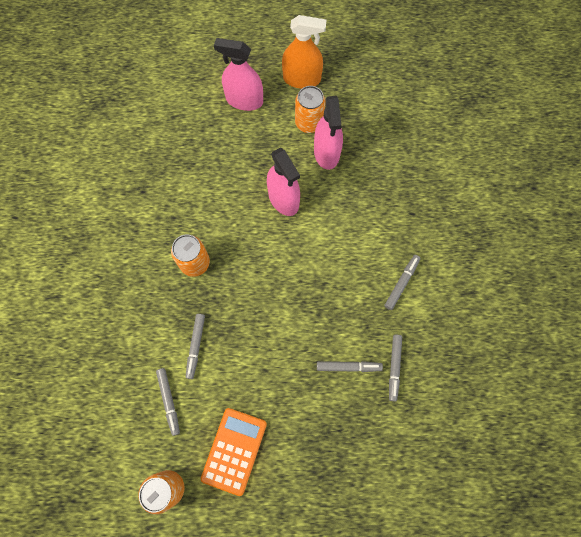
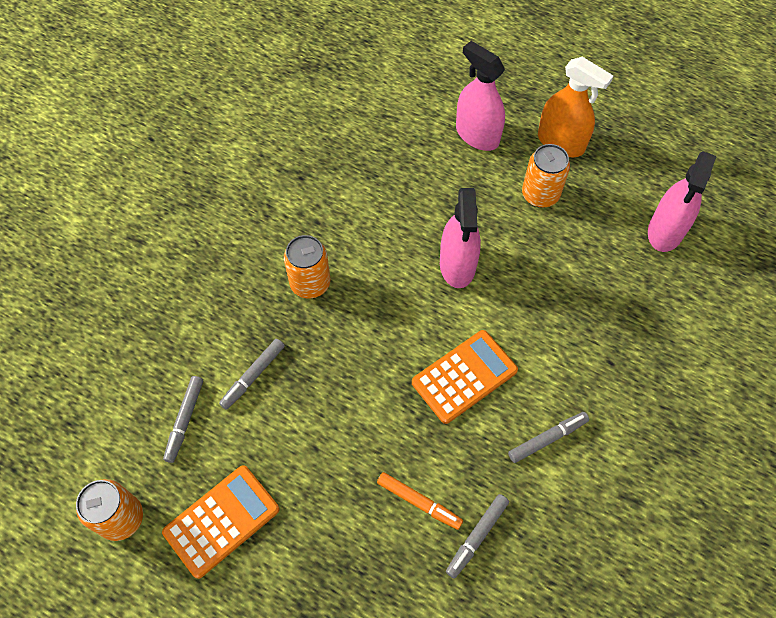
camera: 30 degrees right, 10 degrees down
(326, 152) = (542, 238): pink spray bottle -> pink spray bottle (665, 231)
(330, 271) = (464, 376): none -> orange calculator
(348, 367) = (419, 502): grey marker -> orange marker

